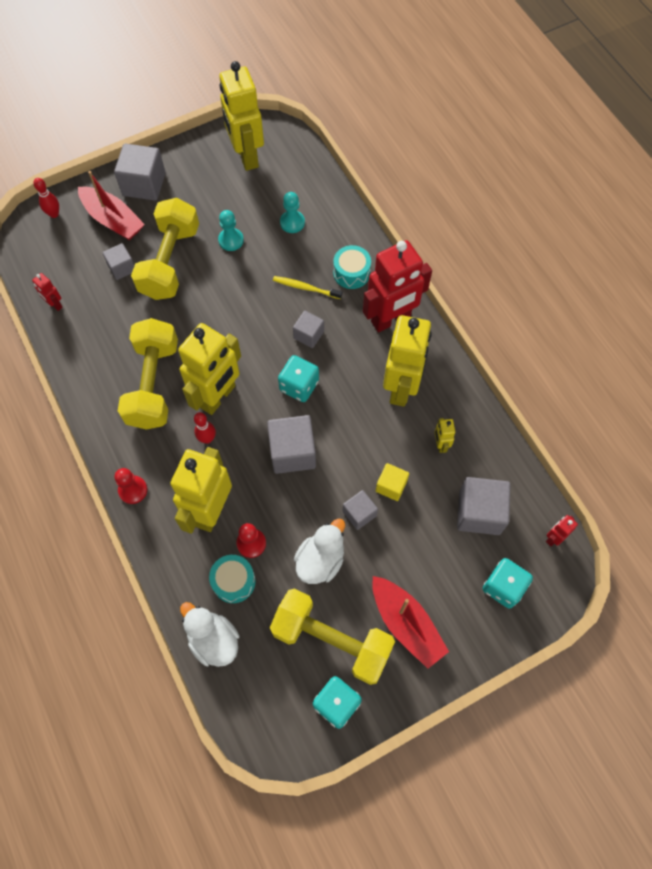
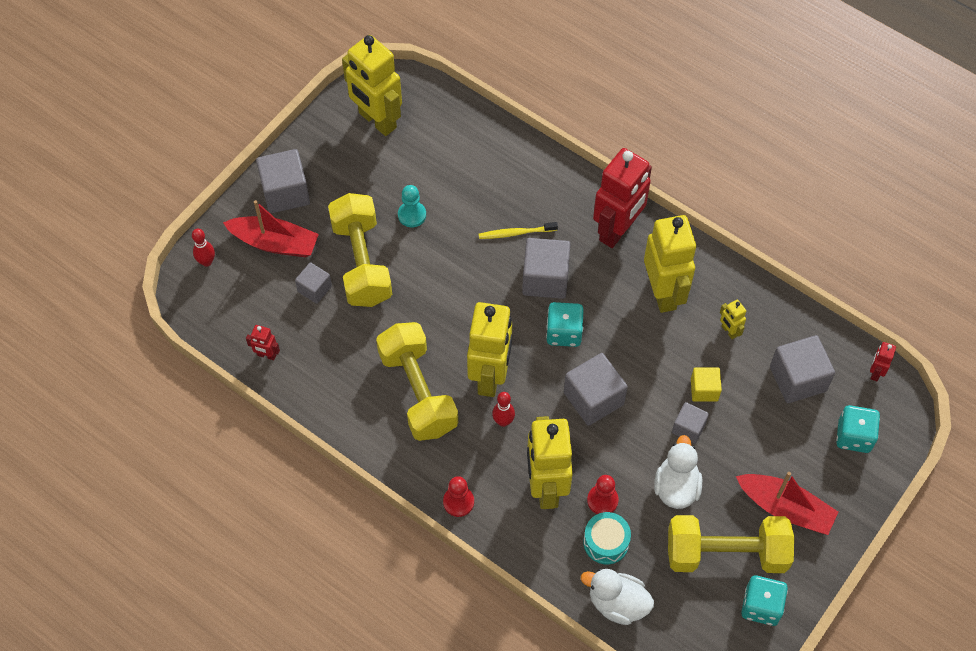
camera: 25 degrees left, 5 degrees down
(292, 222) = (464, 172): turquoise pawn -> none
(308, 335) = (545, 279): grey cube -> grey cube, size x1.72
(351, 273) = (553, 199): turquoise drum -> none

